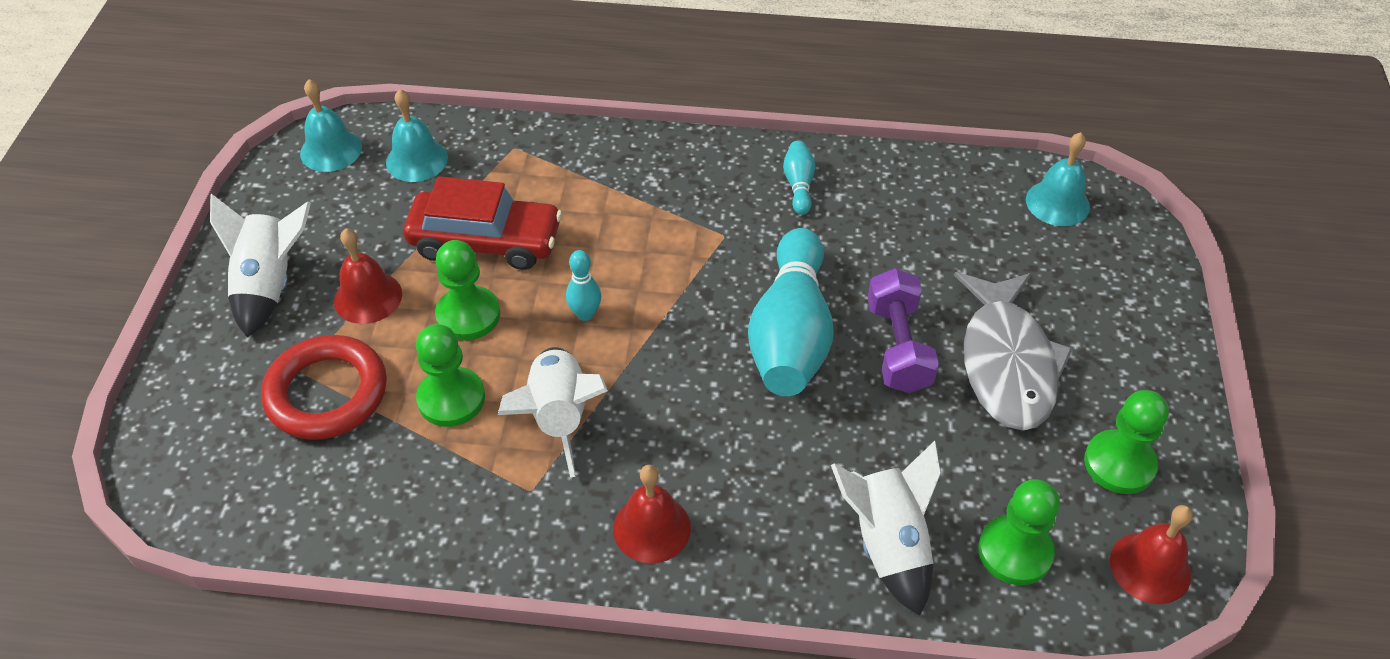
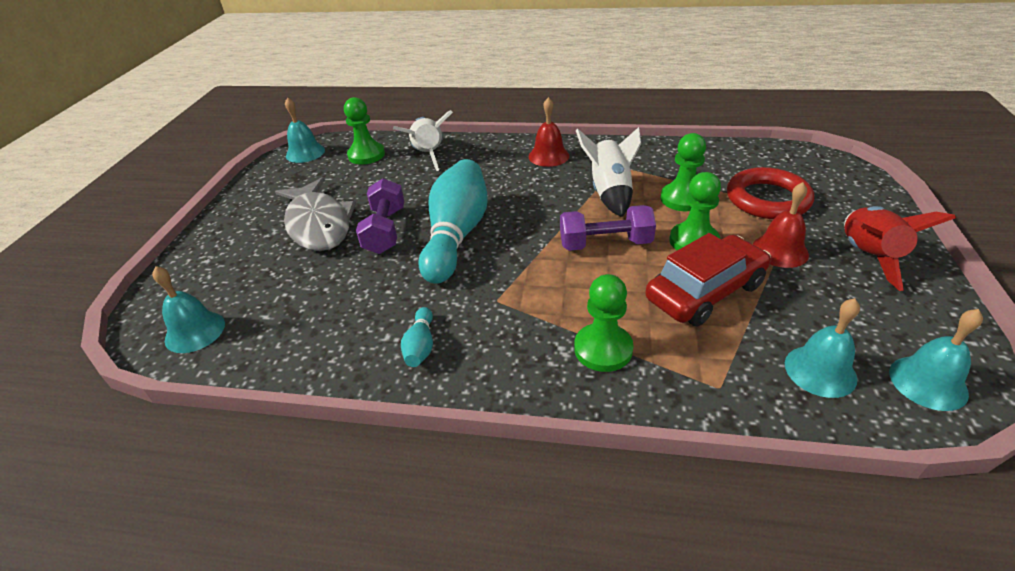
camera: 175 degrees left, 10 degrees down
(270, 285) = (868, 257): white rocket -> red rocket
(486, 241) = (705, 292): red car -> red car turned 135 degrees clockwise
(585, 314) = (605, 244): turquoise bowling pin -> purple dumbbell
(1007, 363) = (318, 224): grey fish -> grey fish turned 150 degrees clockwise
(1119, 464) = (288, 184): green pawn -> green pawn (603, 349)
(1150, 567) = (305, 153): red bell -> turquoise bell

